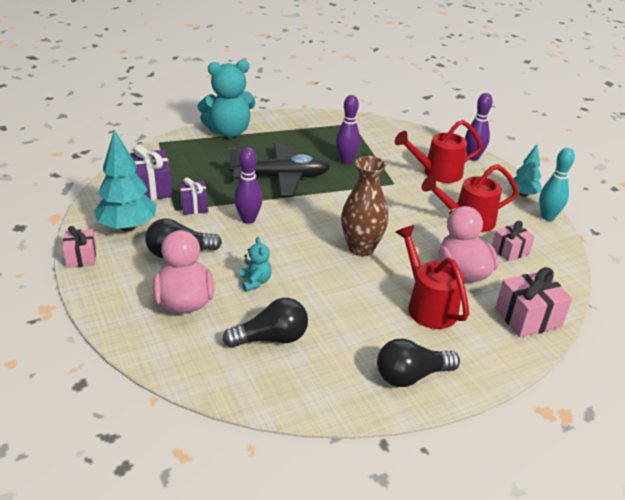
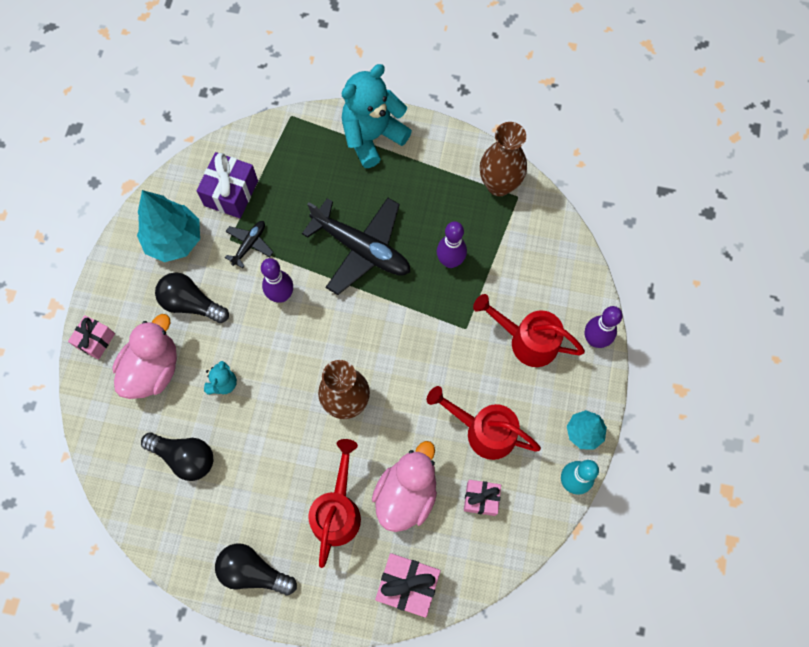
camera: 40 degrees right, 35 degrees up
(81, 257) = (113, 259): pink gift -> pink gift (95, 340)
(194, 206) = (249, 244): purple gift -> black plane
(229, 132) = (372, 136): turquoise teddy bear -> turquoise teddy bear turned 120 degrees clockwise
(335, 123) = (499, 185): none -> brown vase

